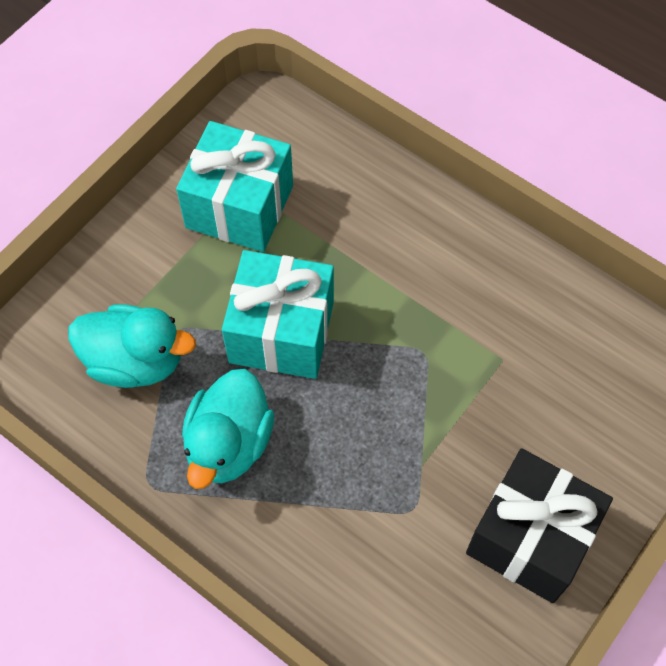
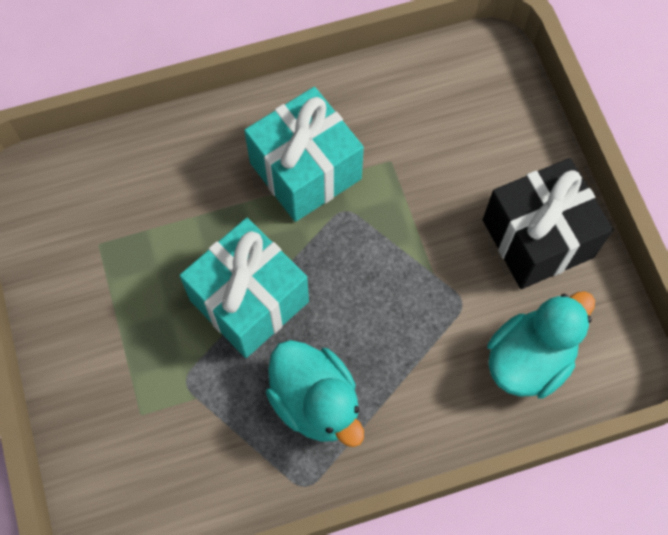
camera: 55 degrees left, 5 degrees up
(135, 361) = (188, 430): turquoise duck -> turquoise duck (529, 359)
(239, 206) = (110, 260): turquoise gift -> turquoise gift (305, 171)

